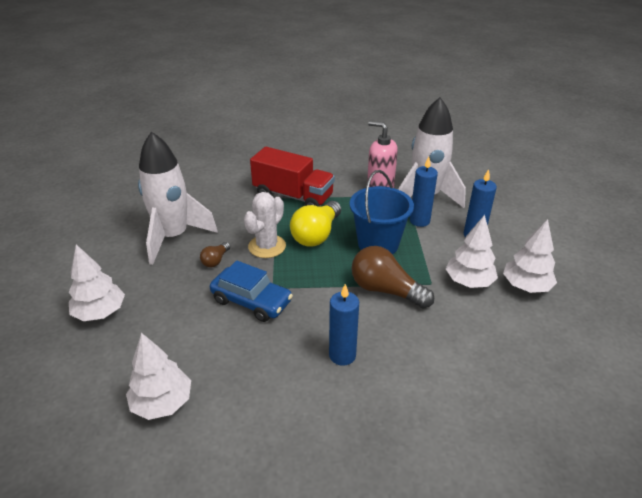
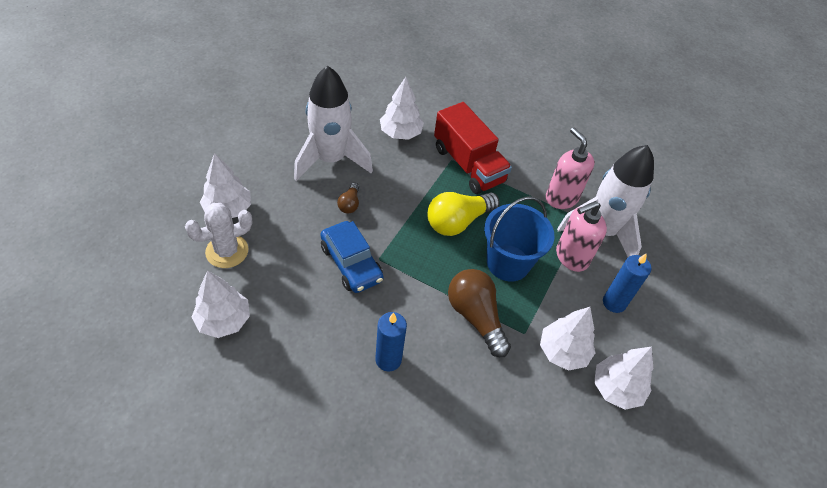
camera: 25 degrees right, 15 degrees up
(215, 260) = (349, 204): brown light bulb -> brown light bulb turned 45 degrees counterclockwise
(221, 197) = (400, 133): none -> white tree
(267, 246) = (404, 211): white cactus -> white cactus (227, 251)
(419, 221) = (571, 257): blue candle -> pink soap dispenser

